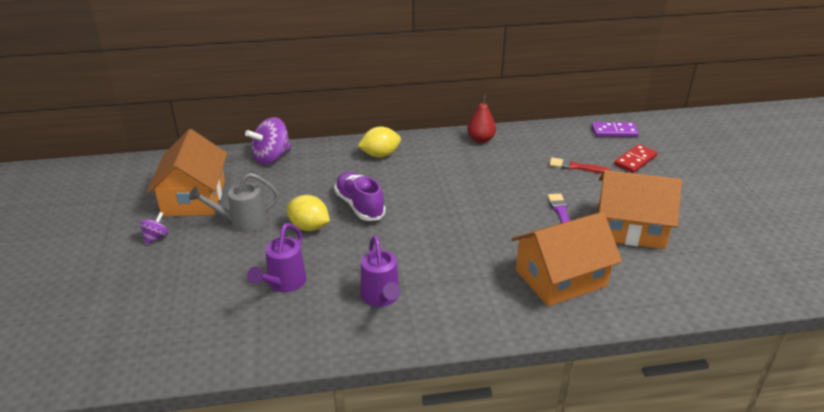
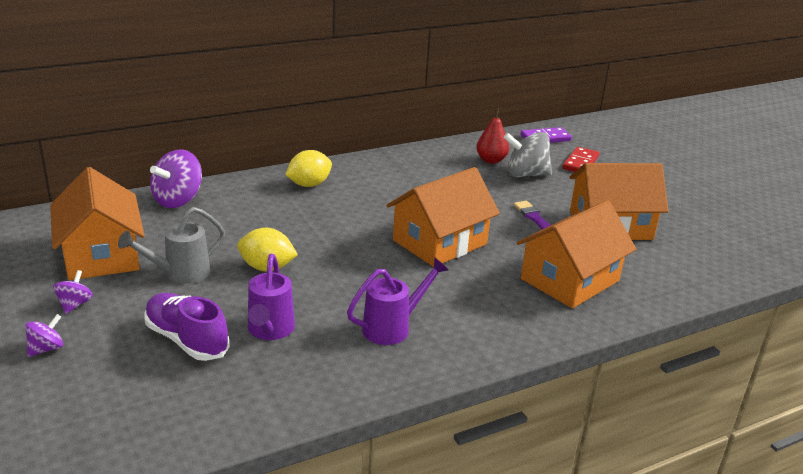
camera: 20 degrees left, 5 degrees down
(120, 271) = (46, 349): none -> purple spinning top
(359, 206) = (314, 238): purple shoe -> purple shoe (187, 340)
(381, 298) = (392, 327): purple watering can -> purple watering can turned 90 degrees counterclockwise
(462, 223) = (439, 242): none -> orange house
(481, 139) = (413, 158): red pear -> red pear (491, 160)
(575, 167) = (525, 174): red brush -> grey spinning top

